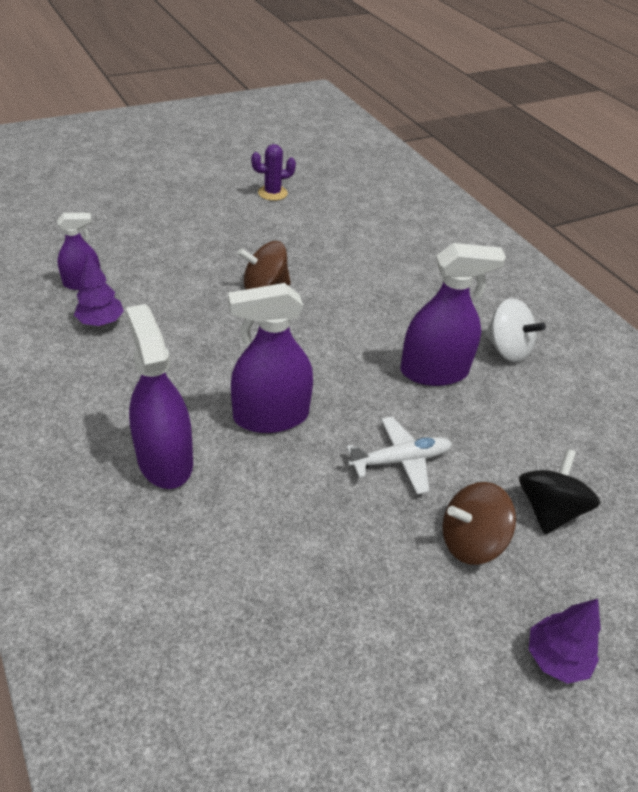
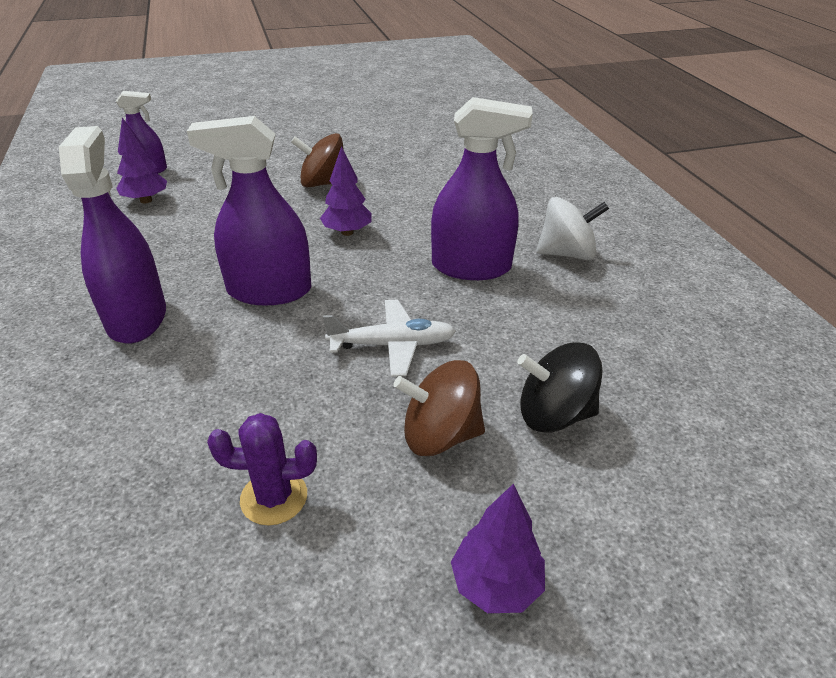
camera: 15 degrees right, 5 degrees down
(272, 193) = (372, 113): purple cactus -> purple cactus (274, 497)
(311, 343) = (347, 232): none -> purple tree
(507, 349) = (566, 254): white spinning top -> white spinning top turned 60 degrees counterclockwise
(548, 510) = (554, 414): black spinning top -> black spinning top turned 120 degrees counterclockwise

